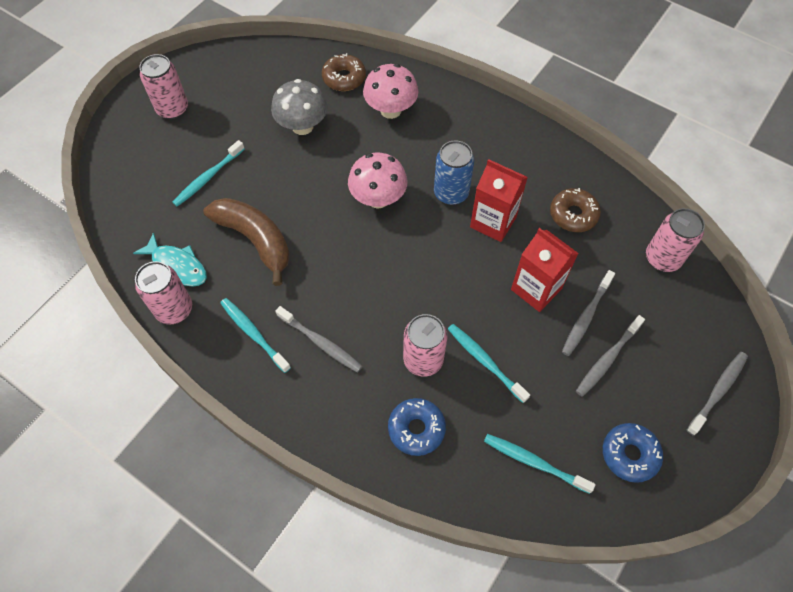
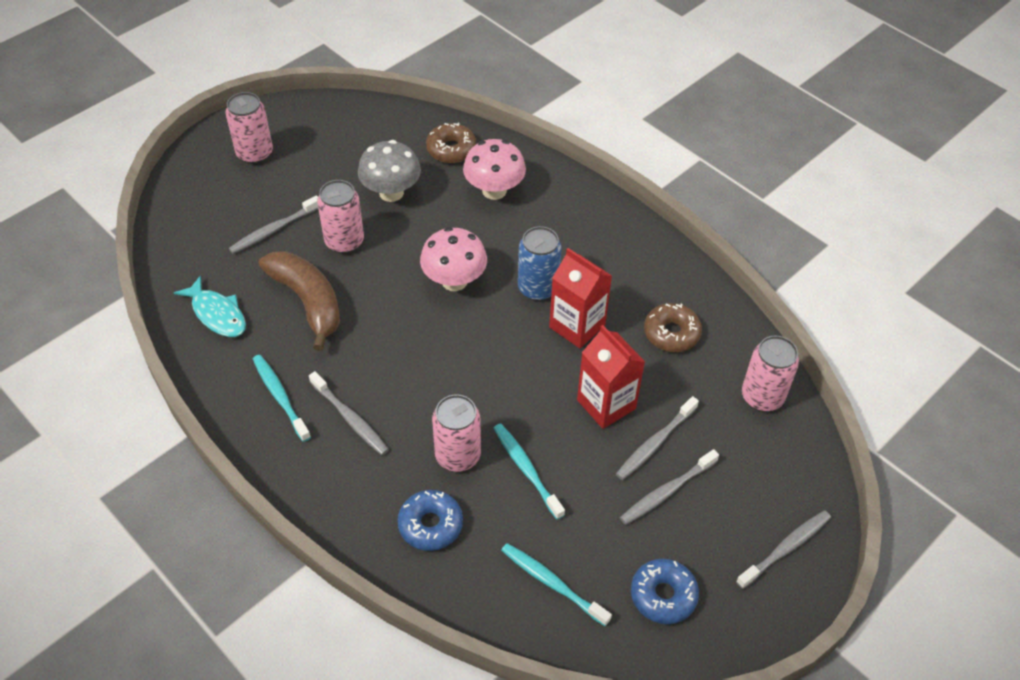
camera: 10 degrees right, 10 degrees down
(174, 309) = (202, 358): pink can -> pink can (344, 242)
(208, 177) = (274, 229): turquoise toothbrush -> grey toothbrush

